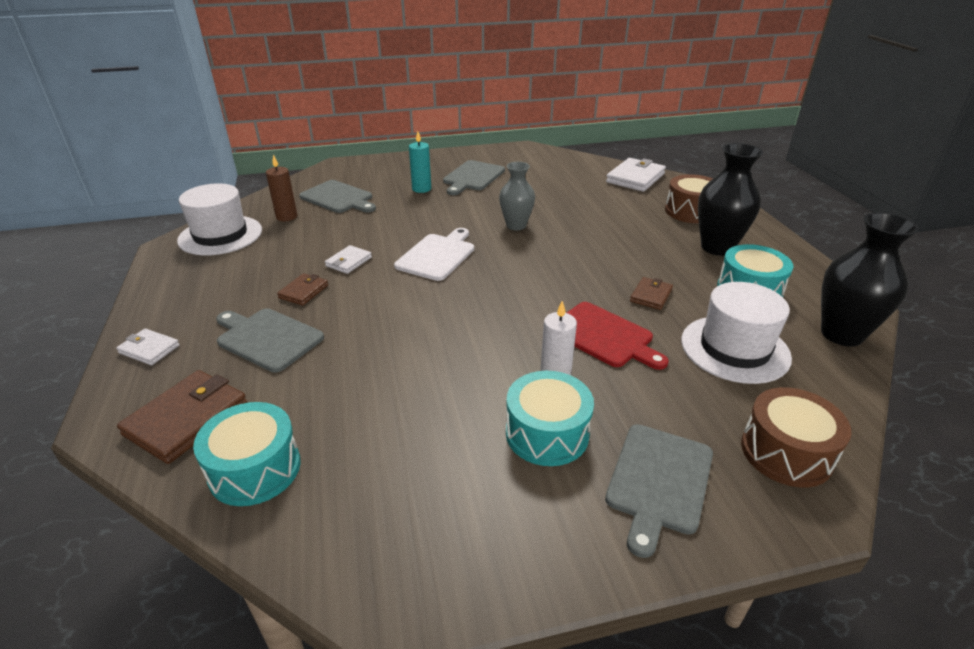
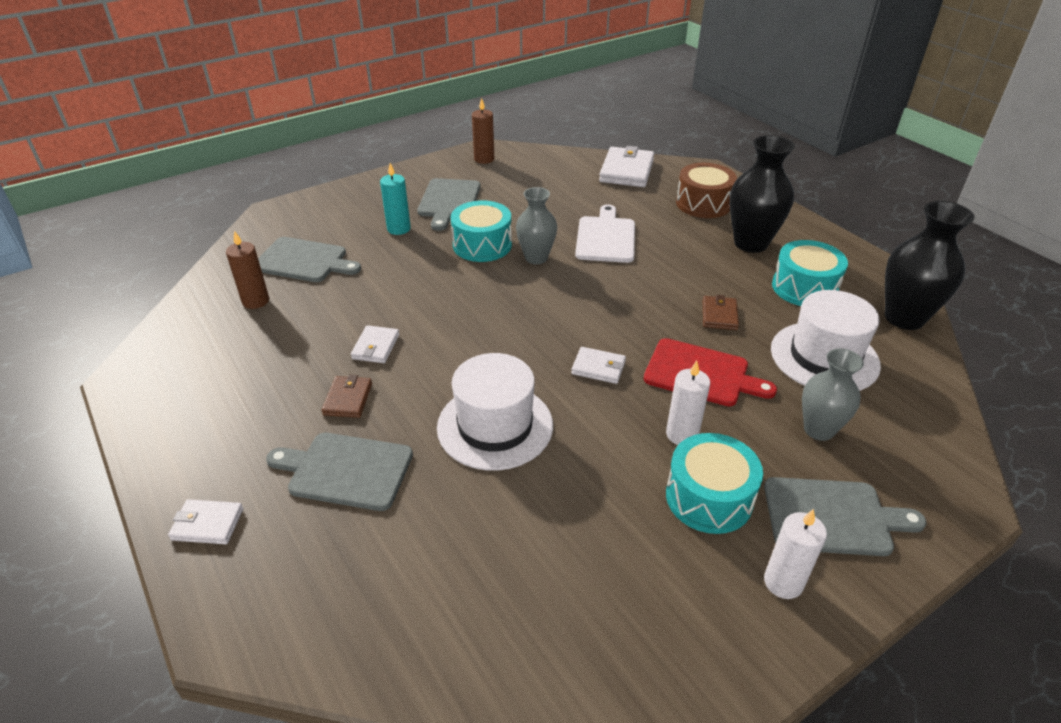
camera: 20 degrees left, 5 degrees up
(187, 419) = (322, 598): brown wallet -> none
(220, 235) = (186, 346): white hat -> white hat (495, 426)
(255, 469) = (442, 630): turquoise drum -> turquoise drum (482, 245)
(437, 255) = (473, 315): white cutting board -> white cutting board (605, 237)
(514, 312) = (598, 368): none -> white wallet
(520, 154) = (484, 159): none -> brown candle
(573, 522) = (783, 582): none -> white candle
(659, 481) = (832, 516): grey cutting board -> grey cutting board turned 90 degrees counterclockwise
(691, 406) = (818, 430): none -> grey vase
(786, 452) = (918, 454): brown drum -> none

